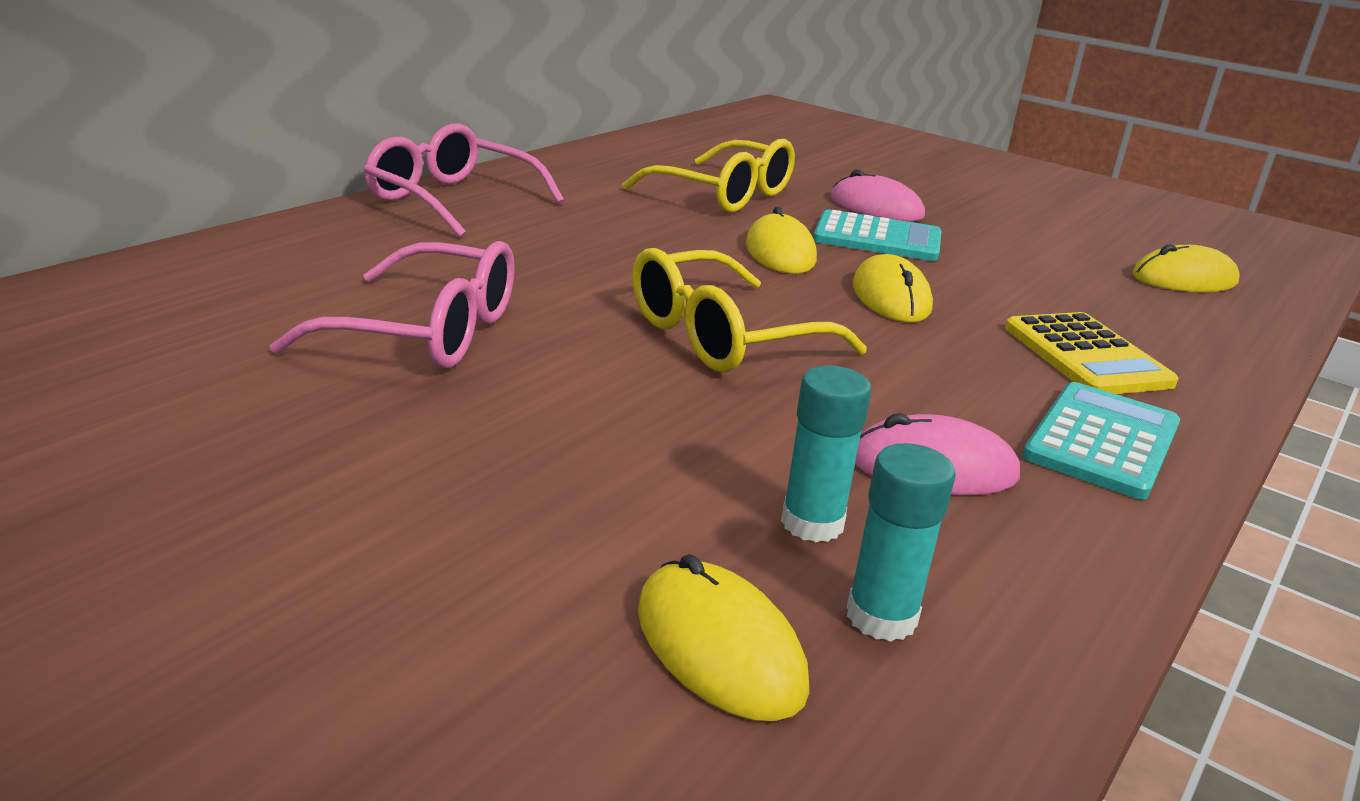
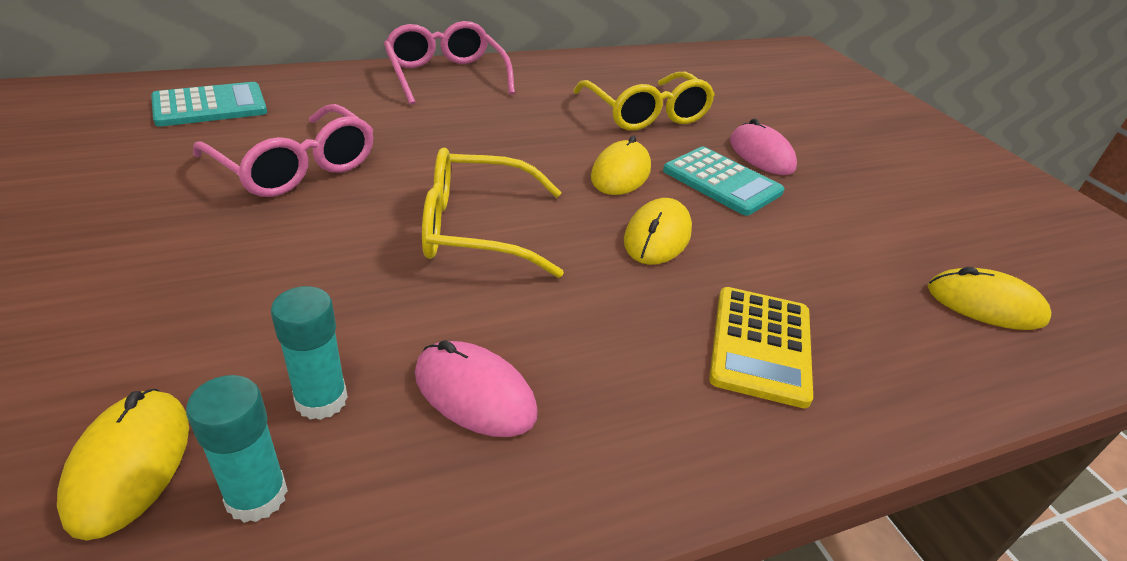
camera: 30 degrees right, 10 degrees up
(1102, 441) = (654, 430): turquoise calculator -> turquoise calculator (210, 106)

